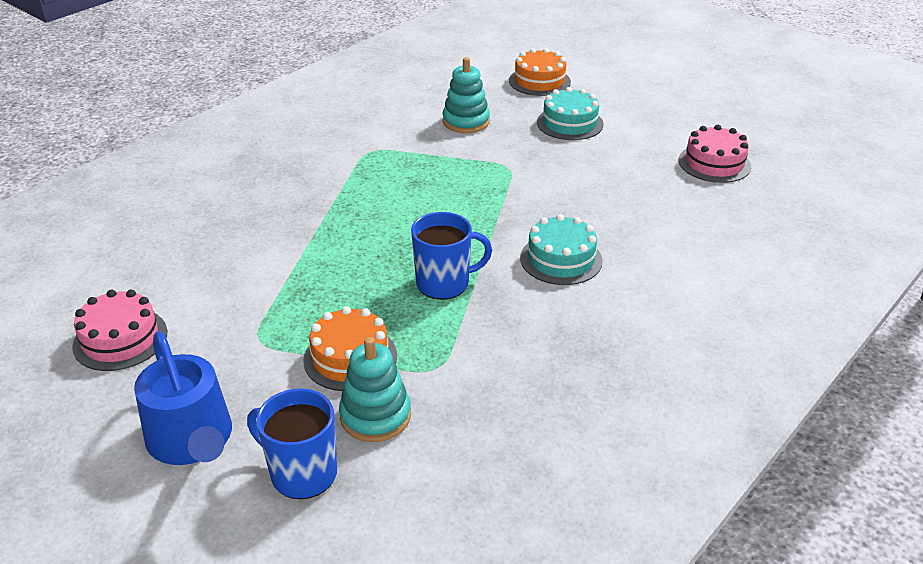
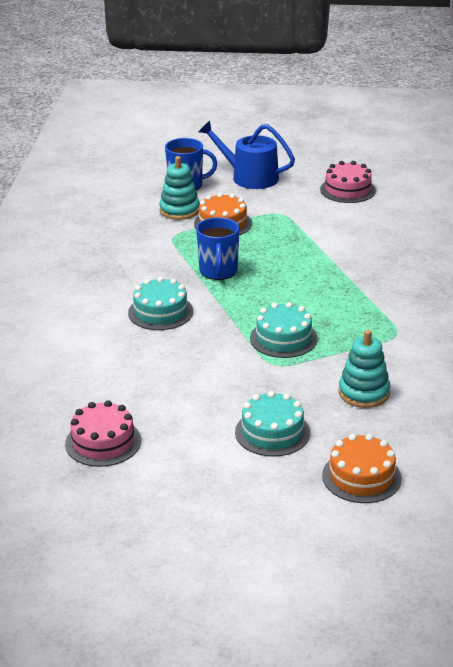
camera: 145 degrees right, 5 degrees down
(444, 283) = (218, 271): blue mug -> blue mug turned 45 degrees counterclockwise
(471, 184) = (283, 338): none -> turquoise cake

